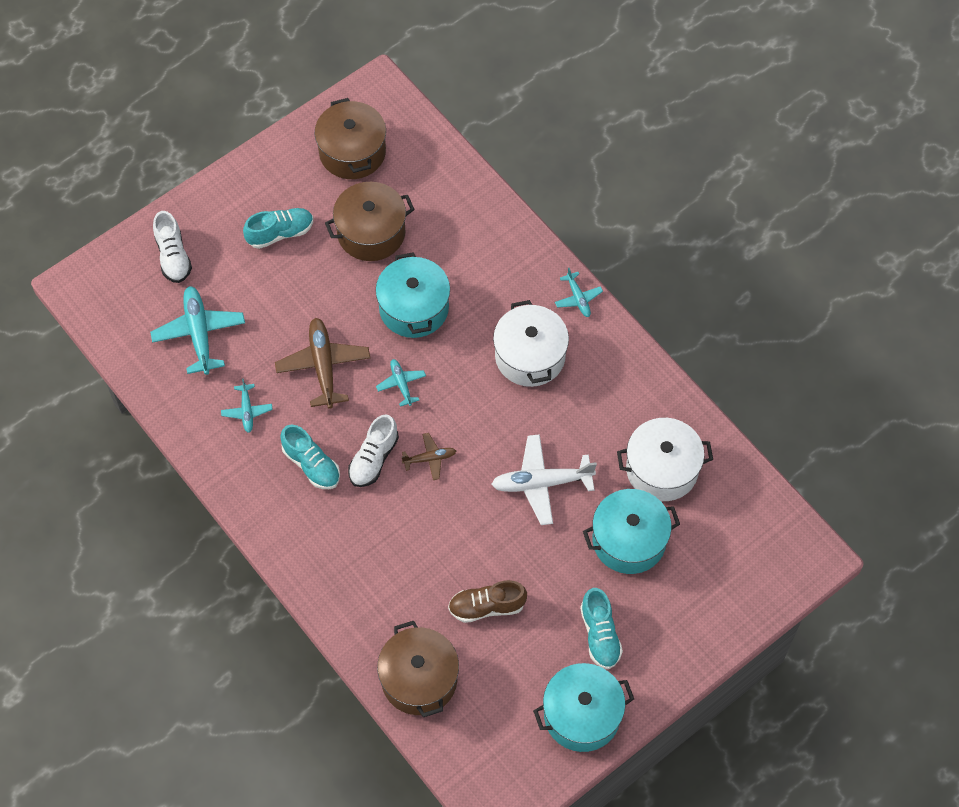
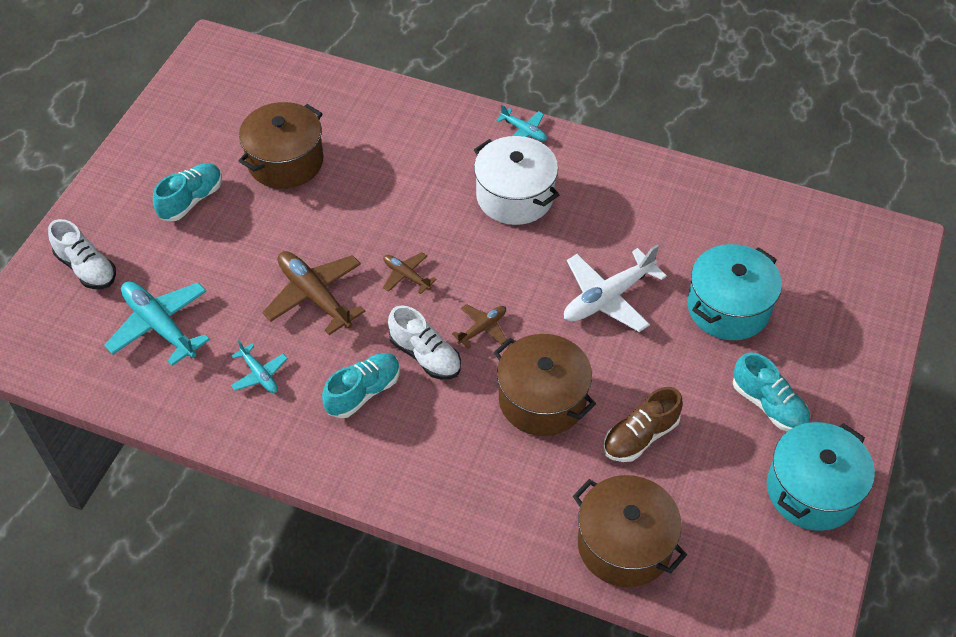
camera: 30 degrees left, 10 degrees down
(311, 464) = (363, 392): turquoise shoe -> turquoise shoe turned 60 degrees counterclockwise
(352, 152) = (221, 105): brown pot -> brown pot (542, 399)
(373, 459) = (425, 355): white shoe -> white shoe turned 45 degrees counterclockwise
(401, 384) = (406, 276): turquoise plane -> brown plane
(414, 308) = (372, 206): turquoise pot -> none
(662, 469) = (709, 233): white pot -> none

